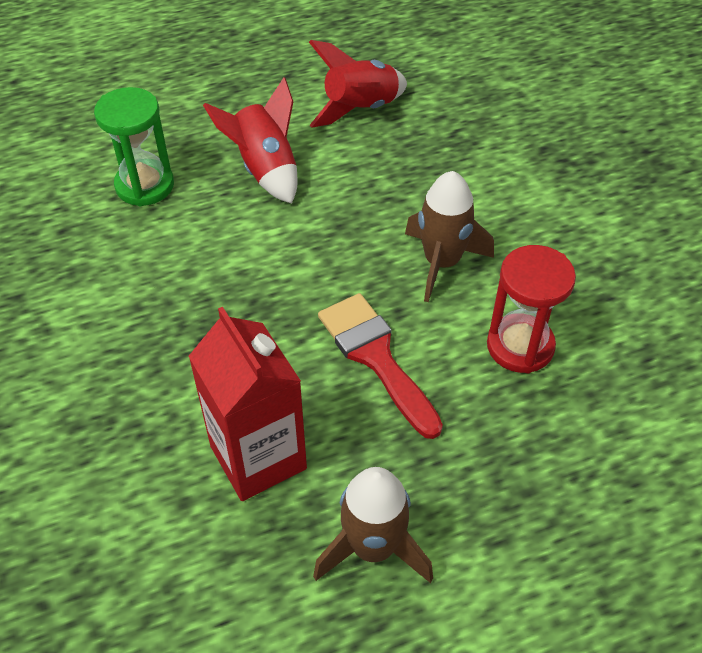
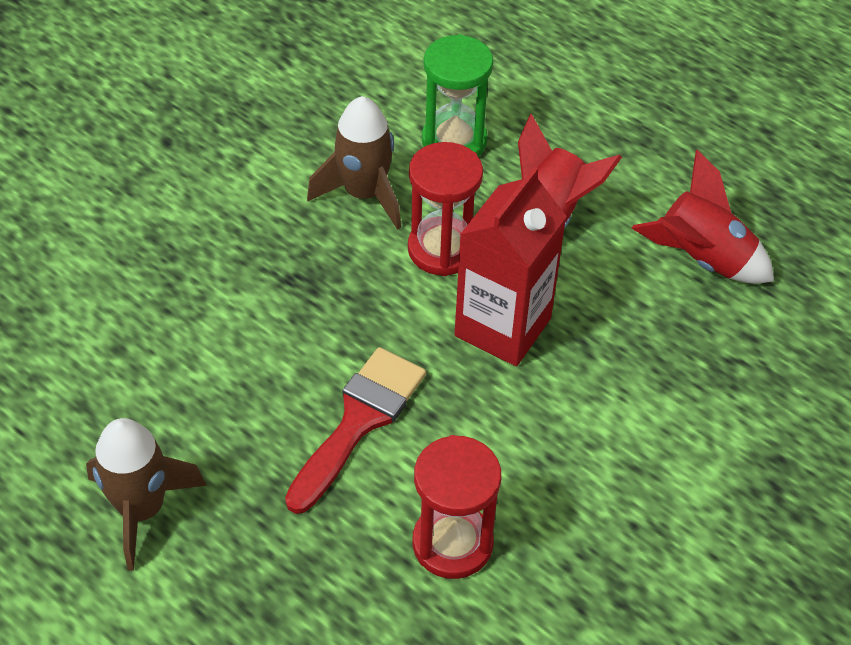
camera: 60 degrees right, 0 degrees up
(246, 237) = (442, 249): none -> red hourglass
(258, 457) = (191, 379): red carton -> red carton (502, 327)
(441, 262) = (522, 427): brown rocket -> brown rocket (364, 194)

